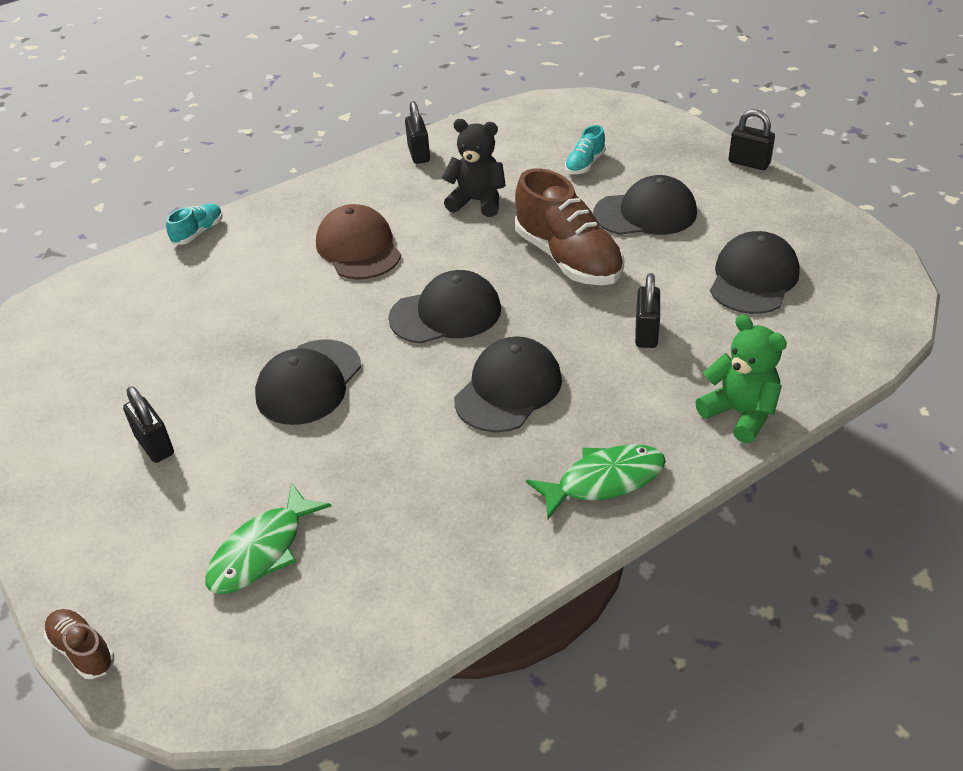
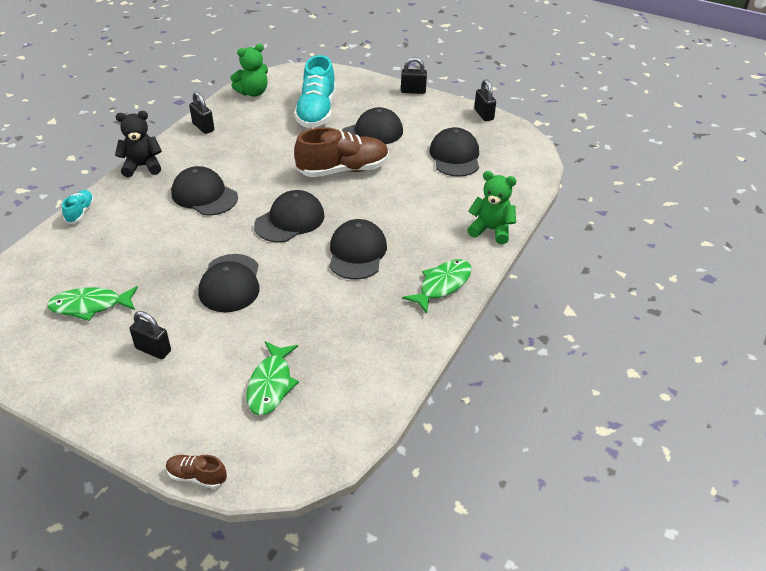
camera: 30 degrees left, 0 degrees up
(125, 360) = (90, 306): none -> green fish
(358, 248) = (204, 195): brown cap -> black cap
(477, 201) = (263, 149): black teddy bear -> black teddy bear (142, 166)
(515, 119) = (253, 92): none -> green teddy bear
(568, 258) = (343, 170): brown shoe -> brown shoe turned 45 degrees counterclockwise
(585, 164) = (316, 111): turquoise shoe -> turquoise shoe, size x2.12
(646, 333) = (415, 201): black padlock -> black padlock (484, 114)

